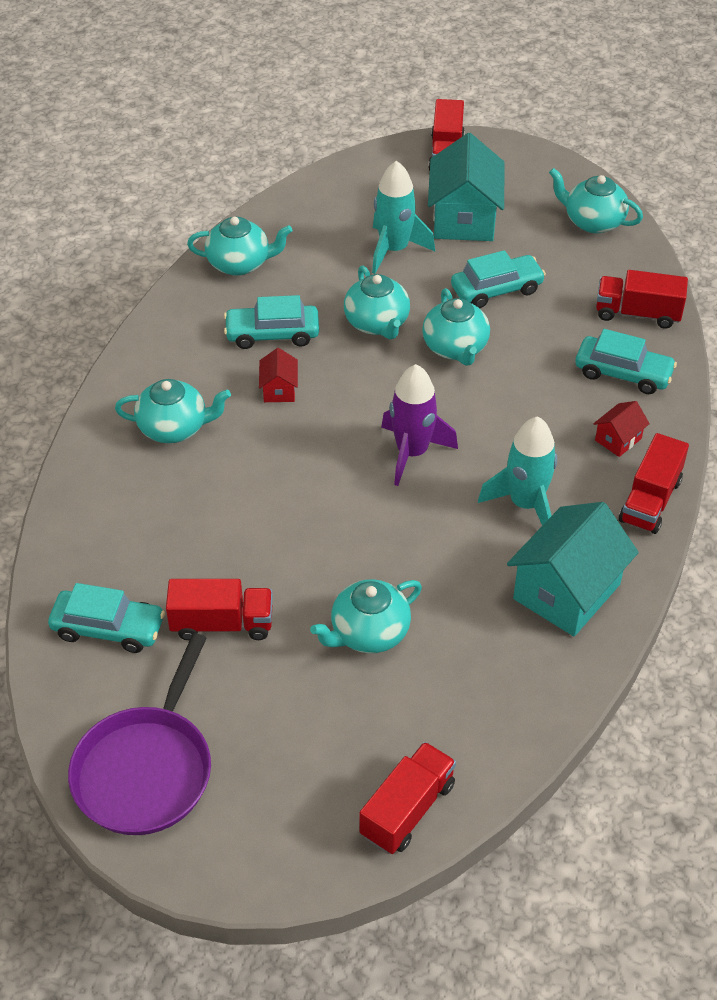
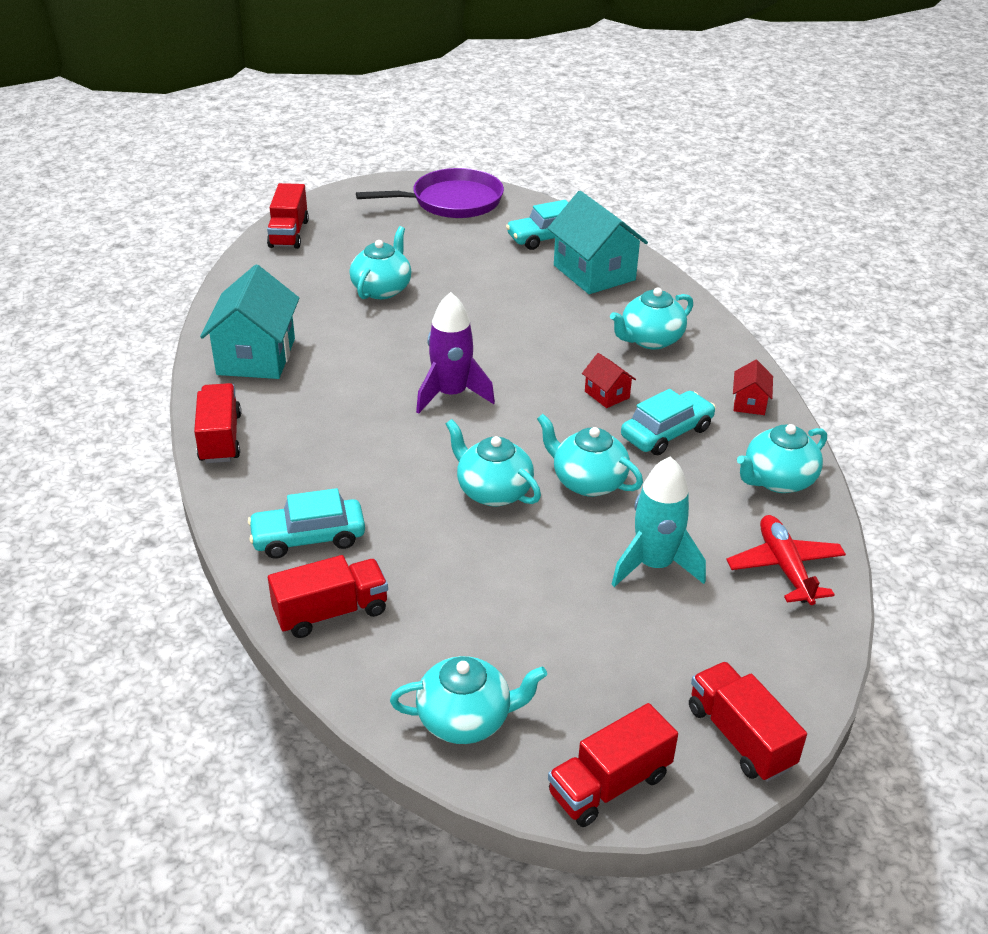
camera: 145 degrees right, 10 degrees down
(146, 770) = (452, 201): purple pan -> purple pan turned 90 degrees clockwise
(222, 623) = (481, 262): red truck -> red truck (609, 784)
(312, 213) = (784, 567): none -> red plane
(464, 218) = (621, 643): turquoise house -> turquoise house (594, 273)
(496, 289) = (506, 569): turquoise car -> none
(525, 504) = (328, 396): turquoise rocket -> none
(618, 439) = (277, 474): red house -> red house (749, 403)

